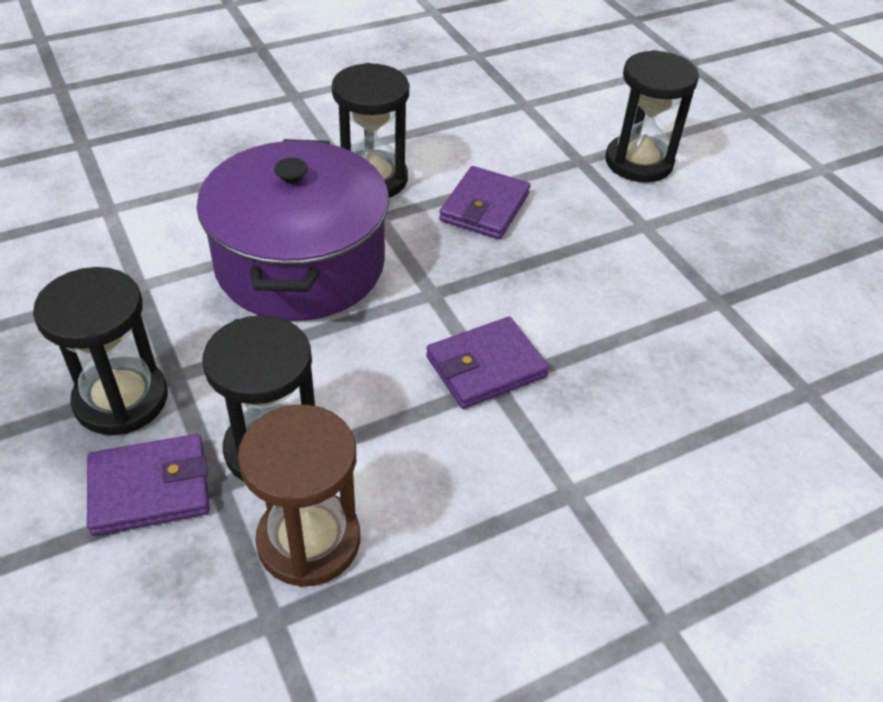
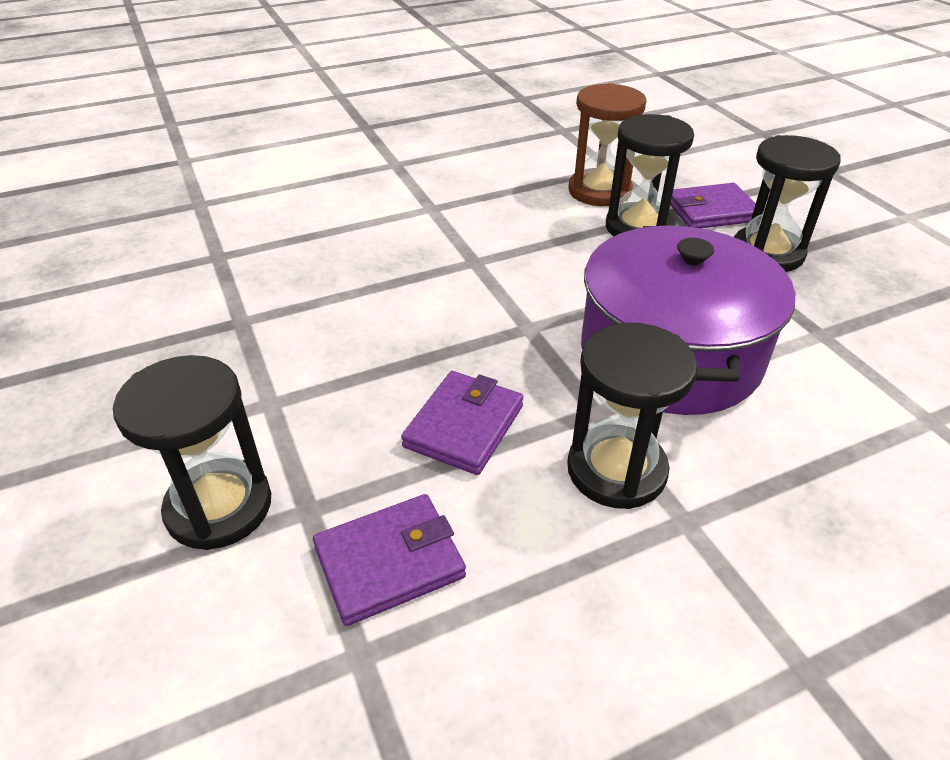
camera: 175 degrees left, 5 degrees down
(486, 367) = (481, 271): purple wallet -> purple wallet (389, 562)

